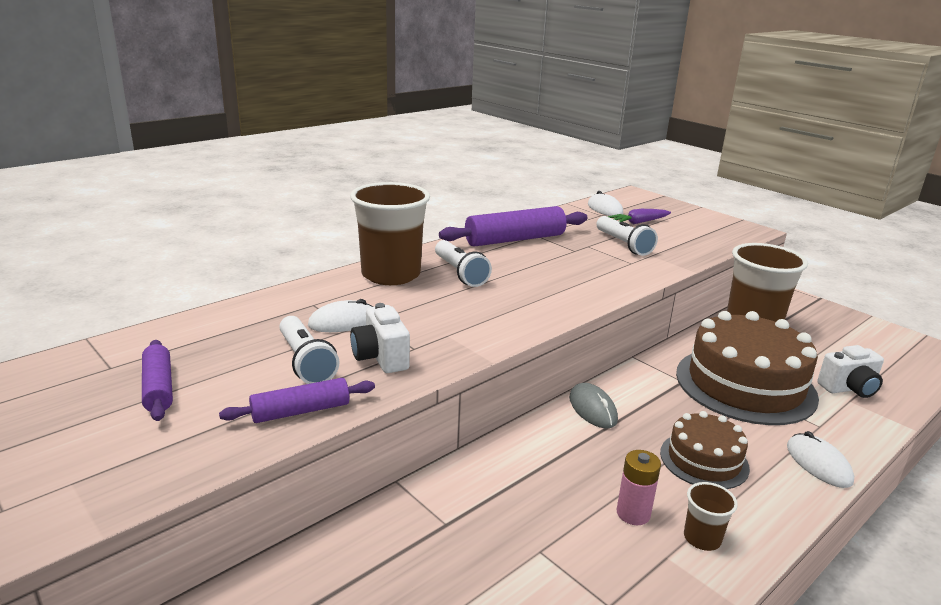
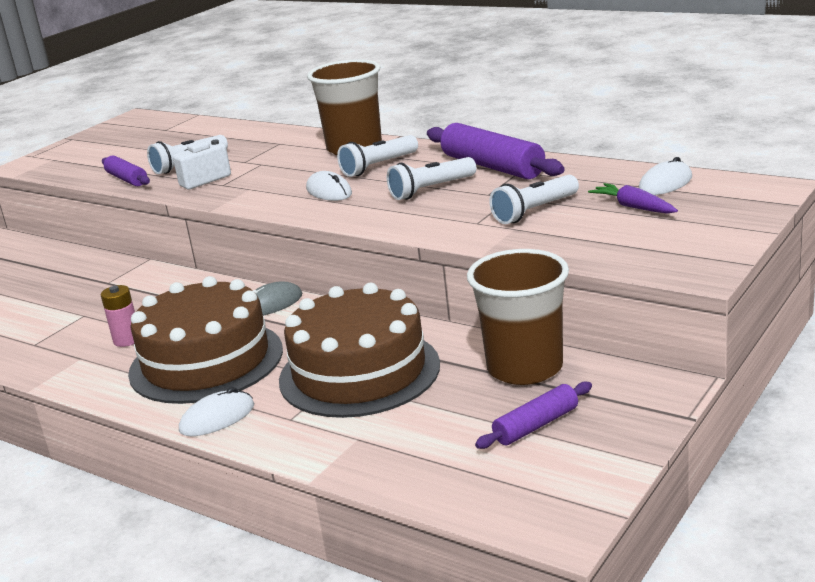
camera: 80 degrees right, 0 degrees up
(159, 388) = (144, 145): purple rolling pin -> purple rolling pin (536, 425)
(343, 322) = (254, 157): white mouse -> white mouse (329, 191)
(544, 264) = (431, 189): none -> white flashlight
(702, 538) = (101, 369): brown cup -> none
(704, 460) = (206, 361): brown cake -> brown cake, size x1.85
(849, 389) = (387, 438): white camera -> none

